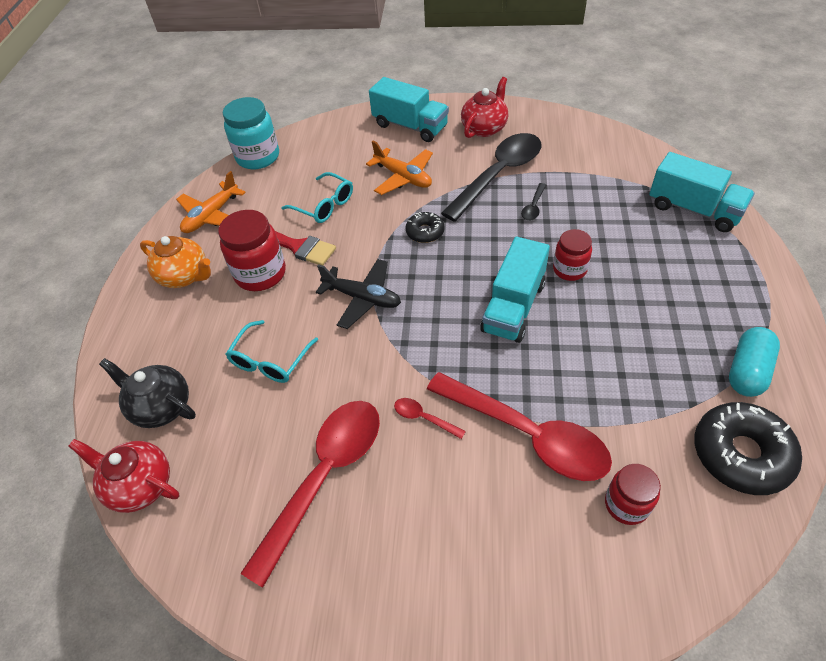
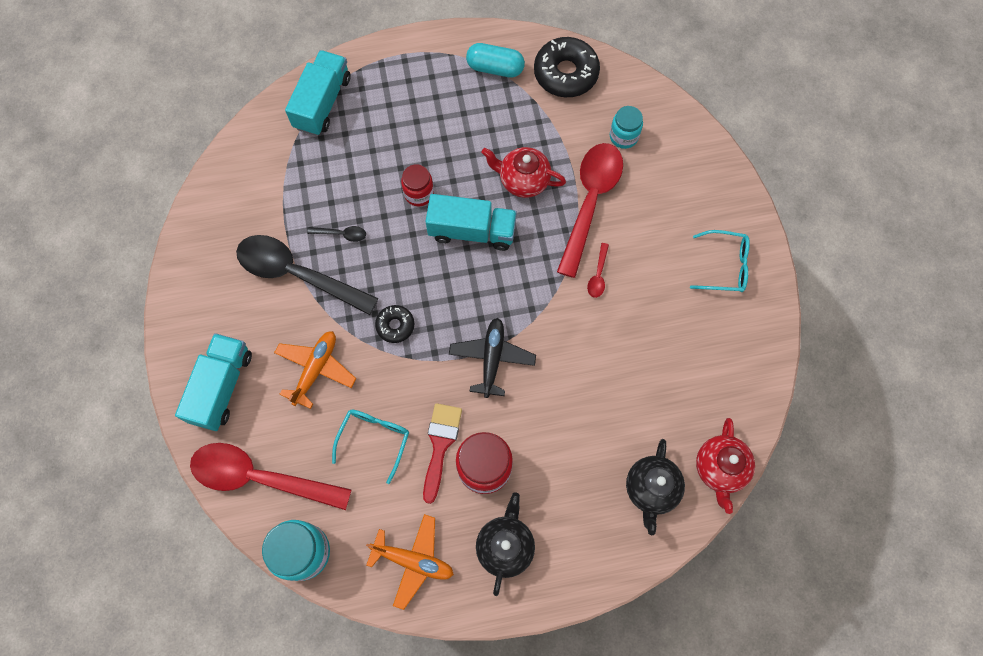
camera: 110 degrees left, 20 degrees up
(184, 276) = (505, 546): orange teapot -> black teapot
(270, 360) = (580, 415): turquoise glasses -> turquoise glasses (725, 266)
(324, 476) = (667, 331): red spoon -> red spoon (260, 477)
(484, 128) = (217, 304): red teapot -> red teapot (523, 180)
(626, 504) = (623, 136): red jar -> turquoise jar

